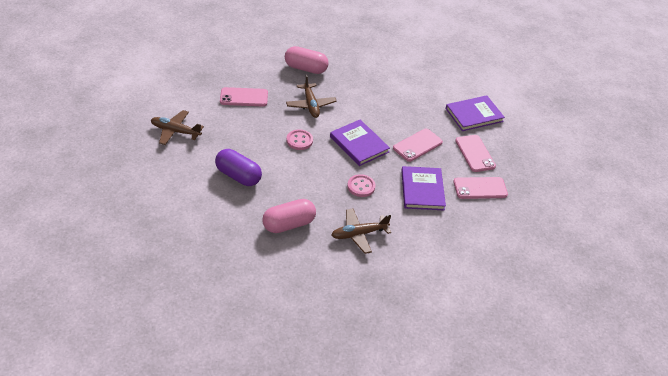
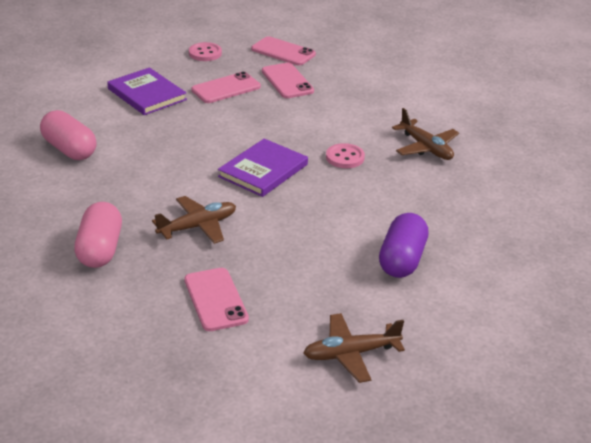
camera: 105 degrees left, 10 degrees down
(175, 131) = (351, 354): brown plane -> brown plane turned 75 degrees clockwise
(289, 224) = (454, 199): pink capsule -> pink capsule (69, 149)
(299, 140) = (288, 221): pink button -> pink button (205, 53)
(417, 145) = (236, 127): pink phone -> pink phone (283, 52)
(422, 190) = (318, 116): purple book -> none

